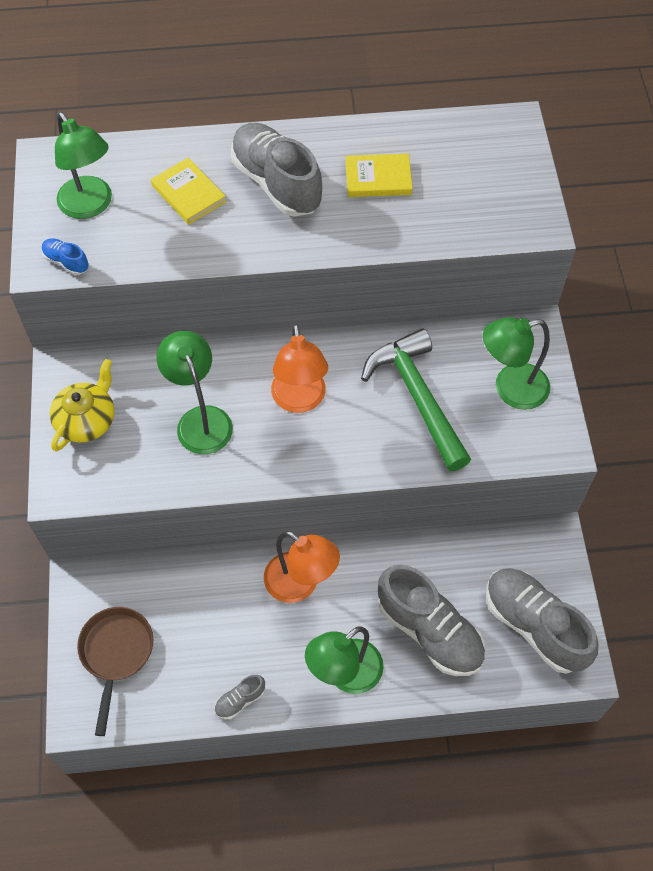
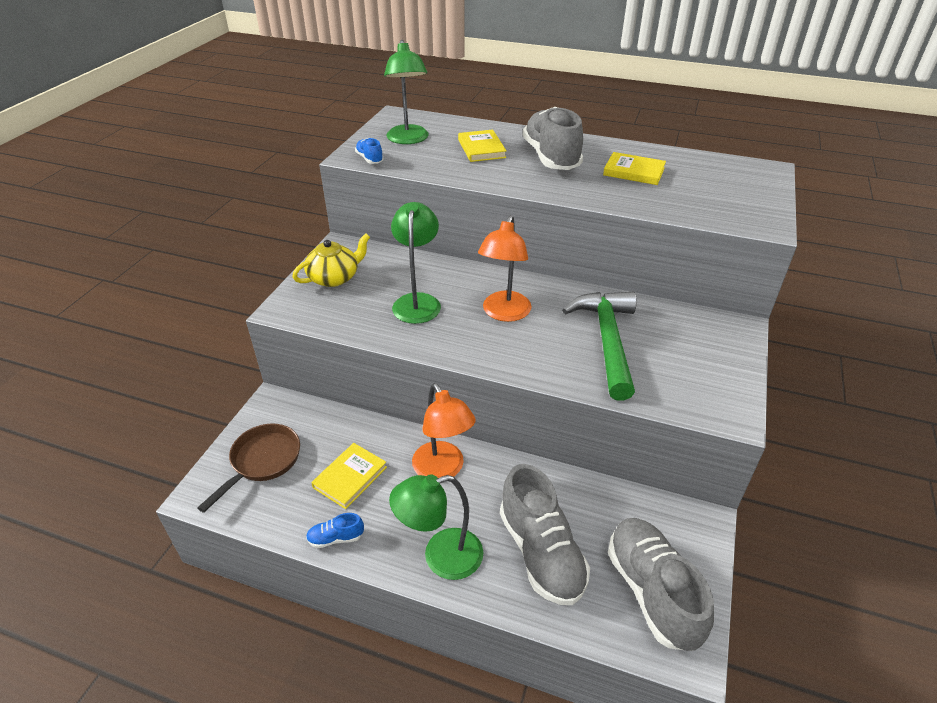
camera: 25 degrees right, 20 degrees down
(215, 632) = (350, 477): none -> yellow book
(240, 700) = (335, 538): grey shoe -> blue shoe
(510, 389) = (698, 360): green lamp -> none

